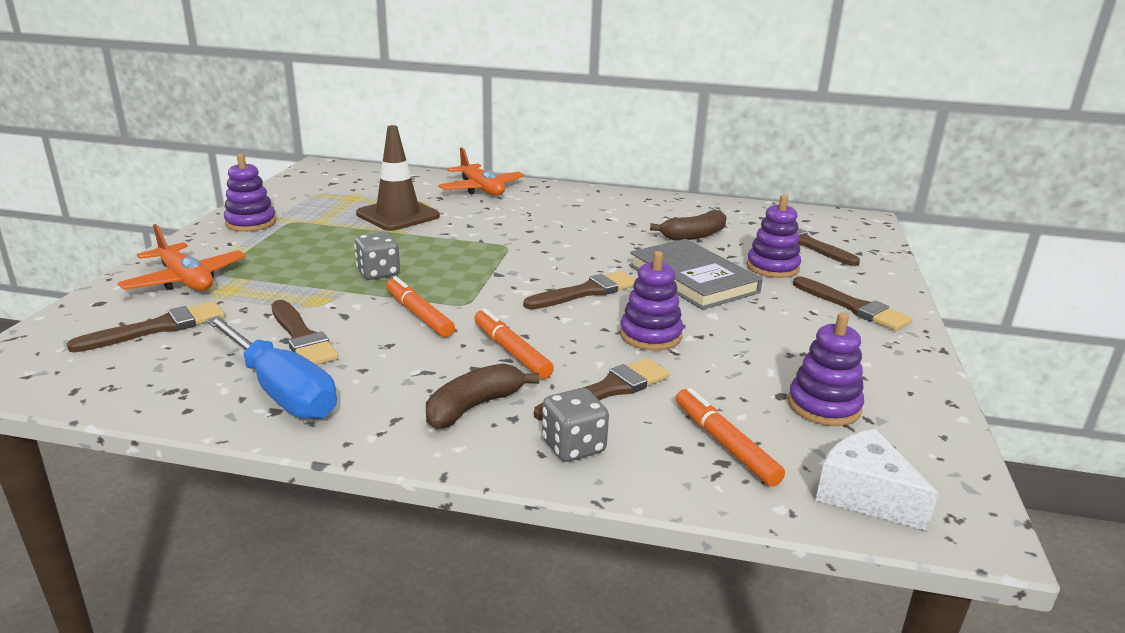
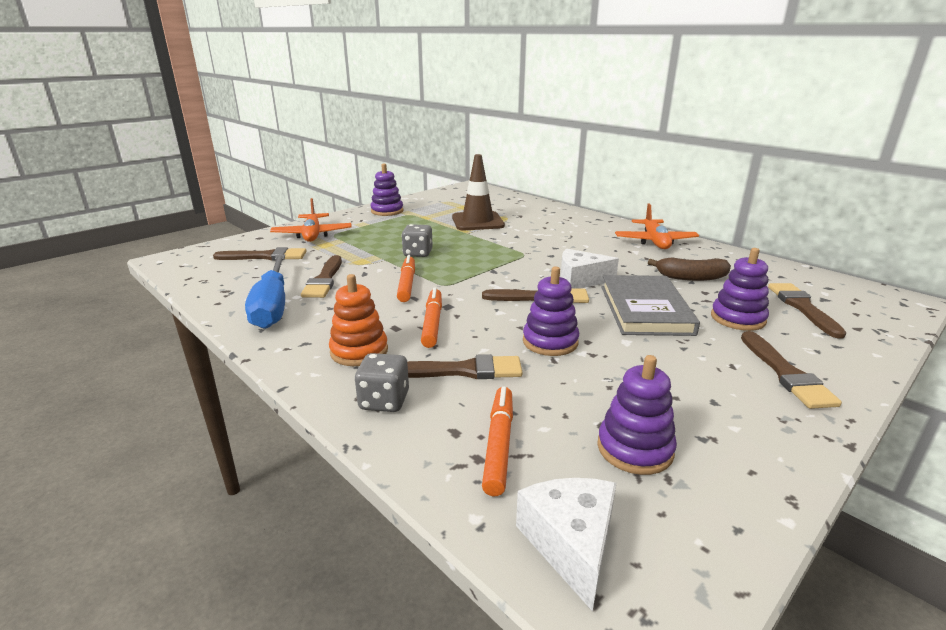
camera: 35 degrees right, 0 degrees up
(474, 407) = (359, 351): brown banana -> orange stacking toy
(481, 189) = (556, 215): orange plane -> orange plane (654, 241)
(600, 263) = (580, 280): none -> white cheese

